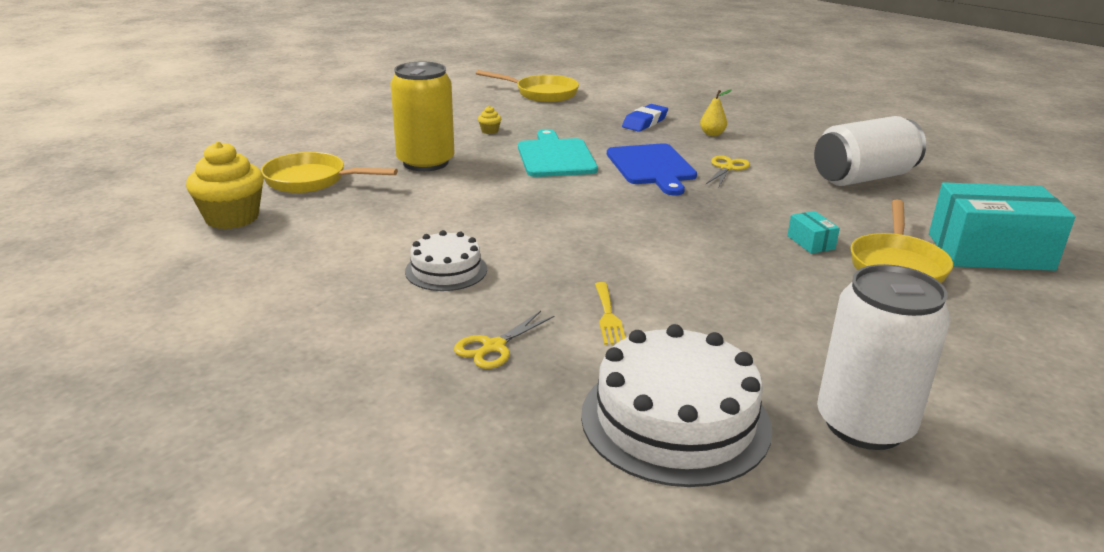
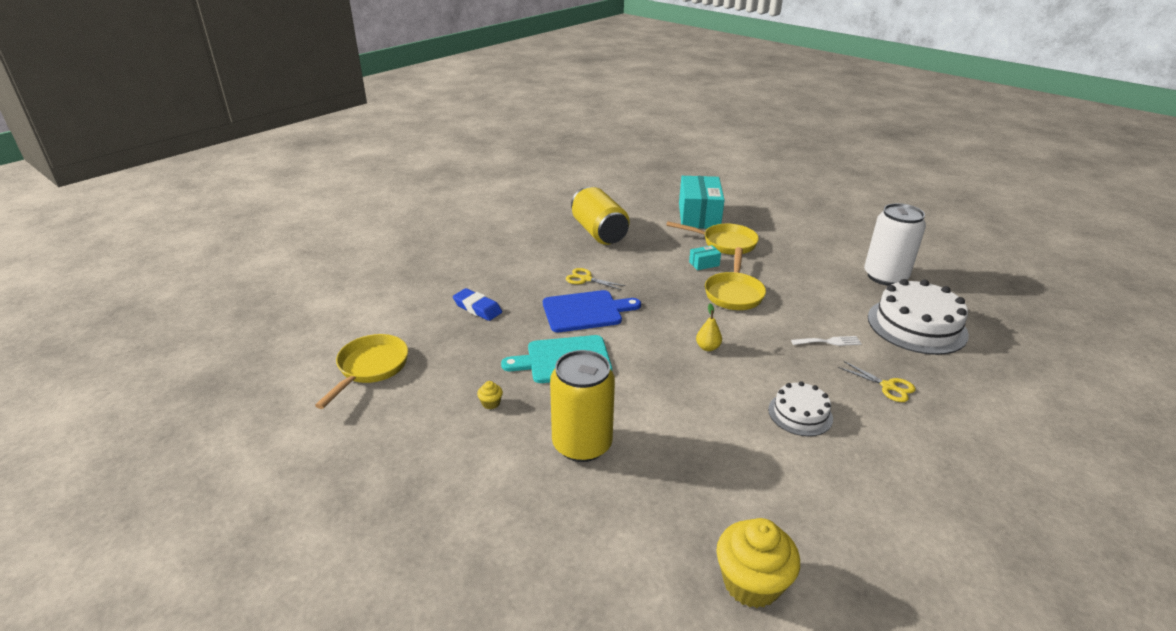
camera: 90 degrees left, 5 degrees up
(311, 180) = (641, 532): yellow pan -> yellow pan (734, 293)
(608, 316) = (829, 342): yellow fork -> white fork
(712, 134) = (511, 278): yellow pear -> yellow pear (707, 347)
(863, 177) = (599, 232): white can -> yellow can

